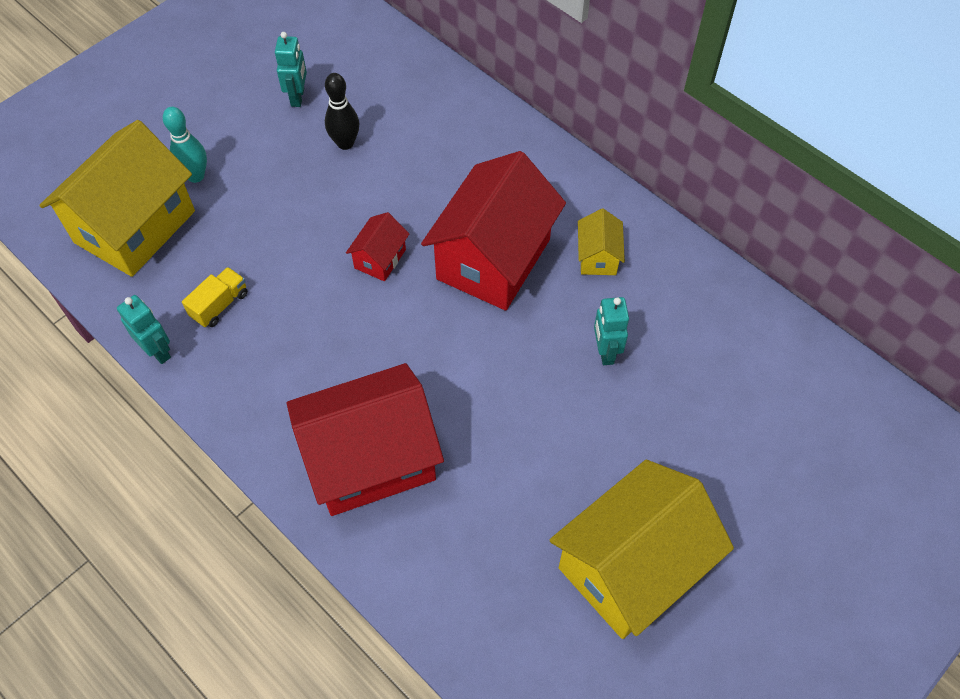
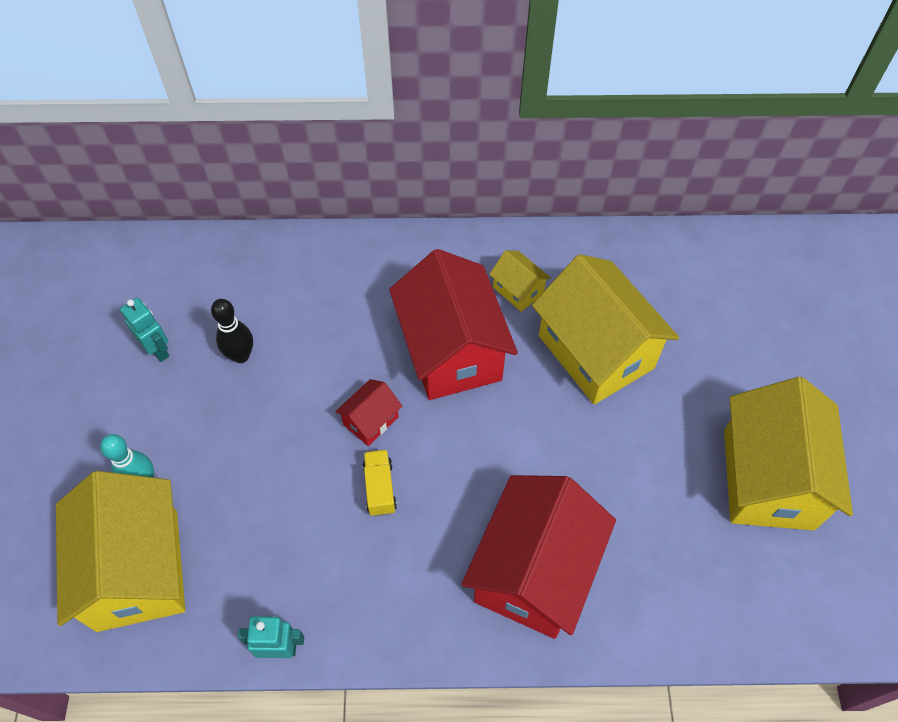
camera: 45 degrees left, 0 degrees up
(219, 305) = (287, 566): yellow truck -> yellow truck (380, 488)
(380, 259) = (371, 421): red house -> red house turned 60 degrees clockwise
(605, 352) = (595, 352): turquoise robot -> yellow house

